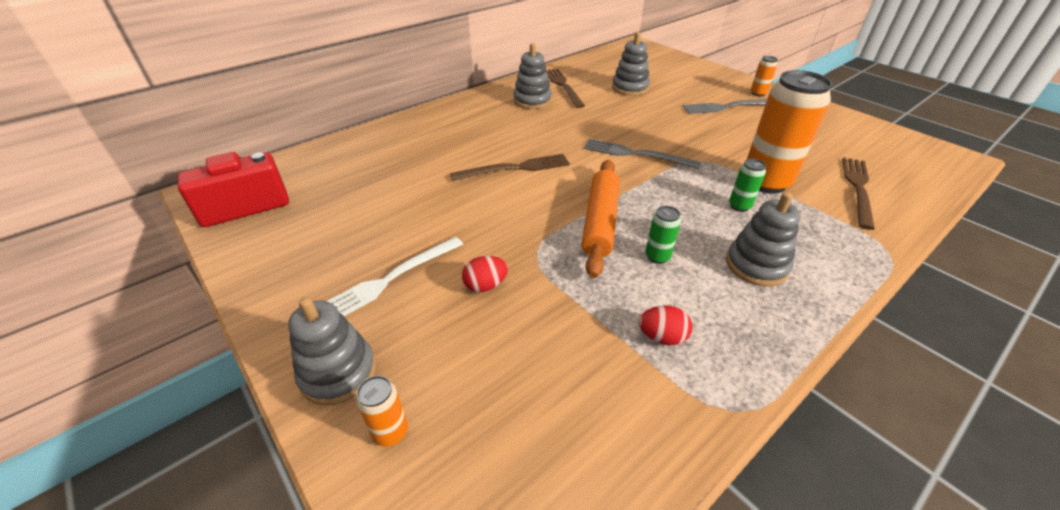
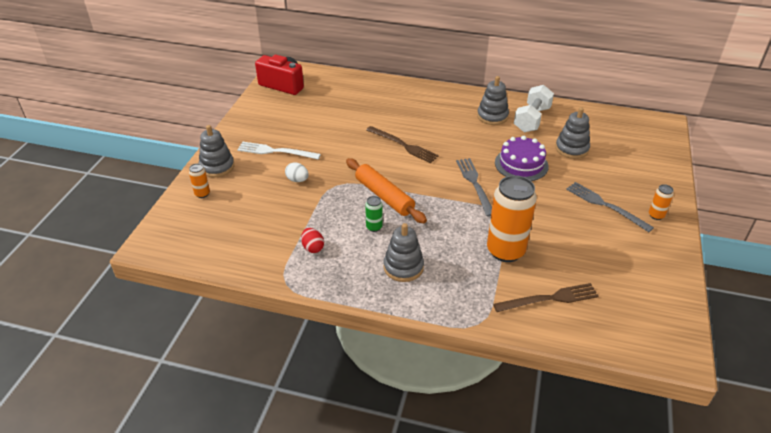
camera: 55 degrees right, 0 degrees up
(485, 285) = (297, 180): red egg -> white egg
(563, 86) = (532, 119): brown fork -> white dumbbell
(600, 222) = (384, 196): orange rolling pin -> orange rolling pin turned 75 degrees clockwise
(628, 118) = (521, 164): none -> purple cake
(739, 206) = (461, 246): green can -> none

